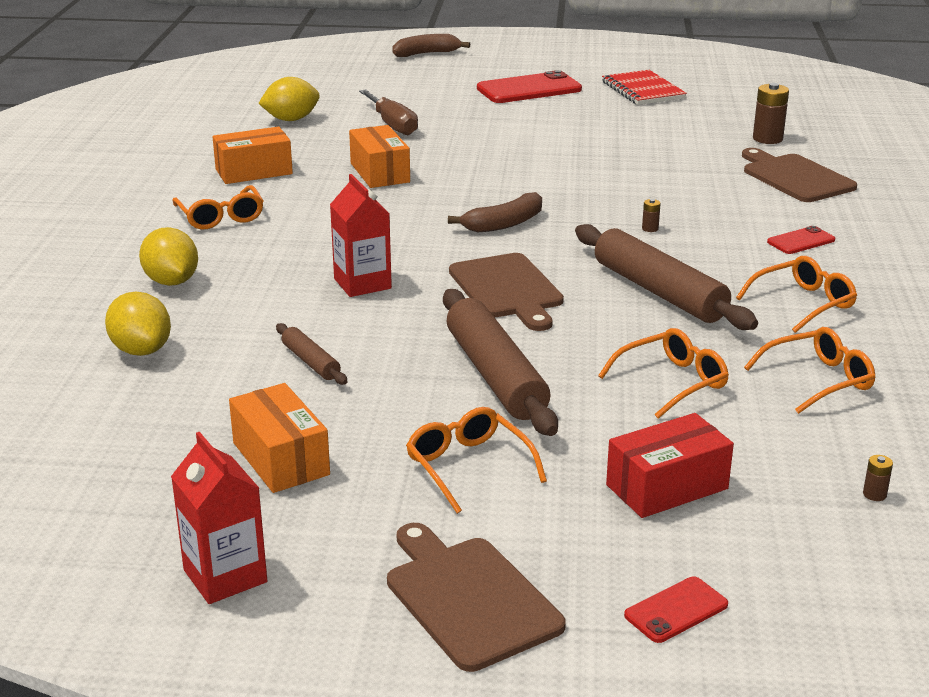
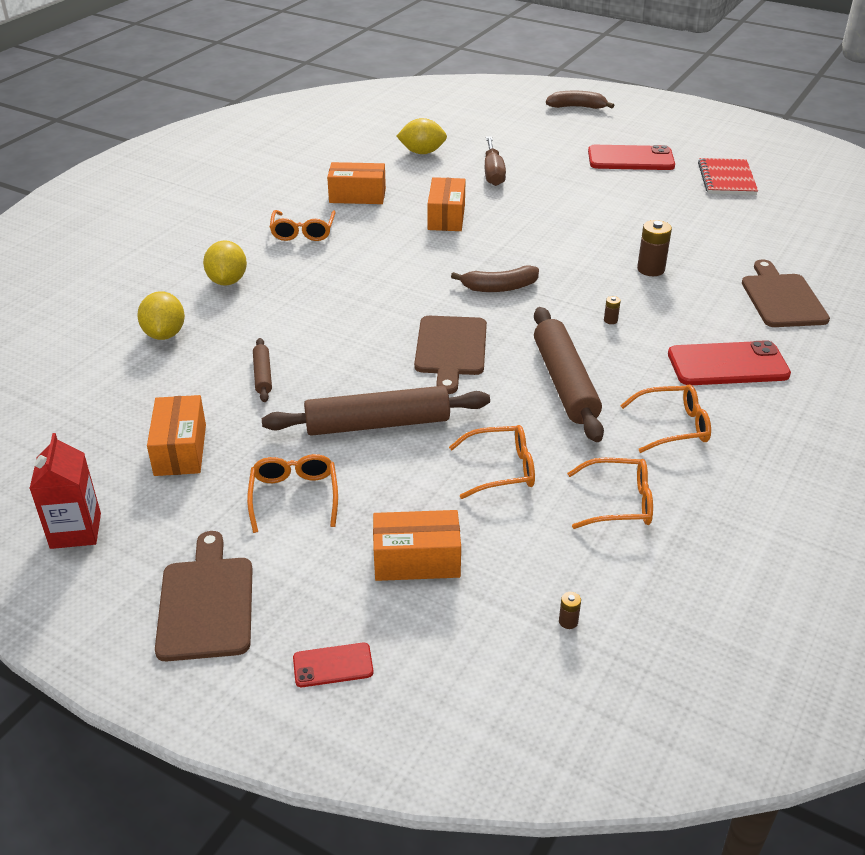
camera: 25 degrees right, 10 degrees up
(362, 283) = (351, 316): red carton -> none
(495, 375) = (377, 424): brown rolling pin -> brown rolling pin turned 75 degrees clockwise
(667, 487) = (416, 560): red box -> orange box
(767, 139) = (793, 253): brown battery -> brown battery (651, 269)
(801, 241) = (727, 364): red phone -> red phone, size x1.97

